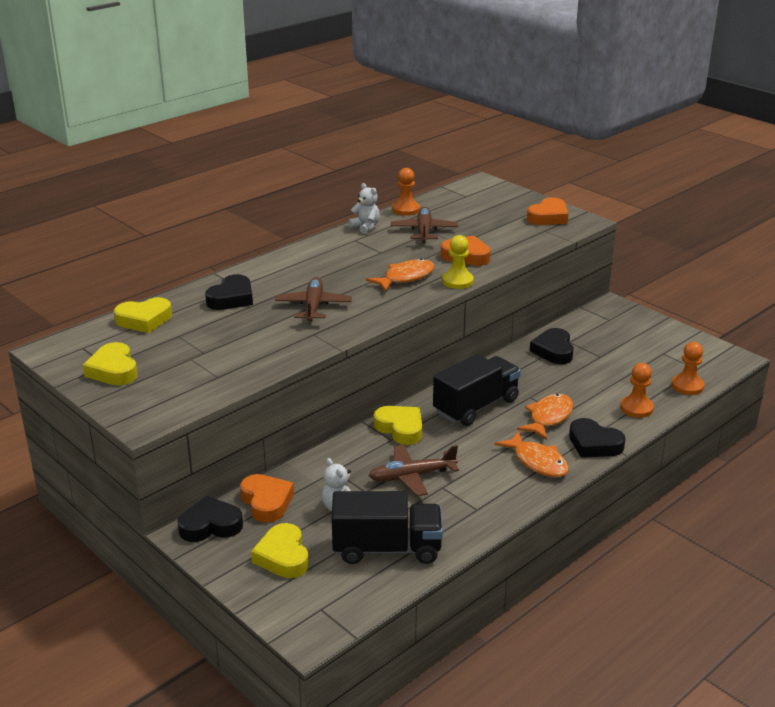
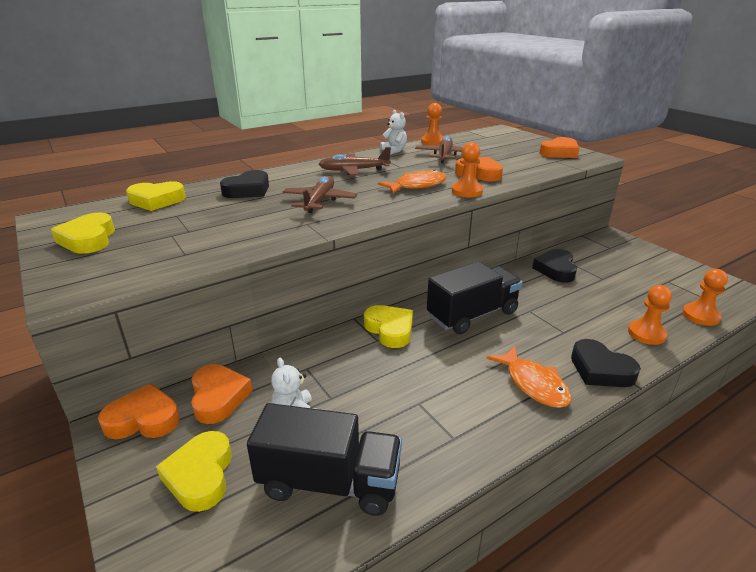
camera: 10 degrees right, 0 degrees up
(210, 525) = (143, 419): black heart -> orange heart
(412, 476) = (388, 385): brown plane -> brown plane (354, 170)
(457, 281) = (467, 191): yellow pawn -> orange pawn
(548, 417) = (548, 334): orange fish -> none

